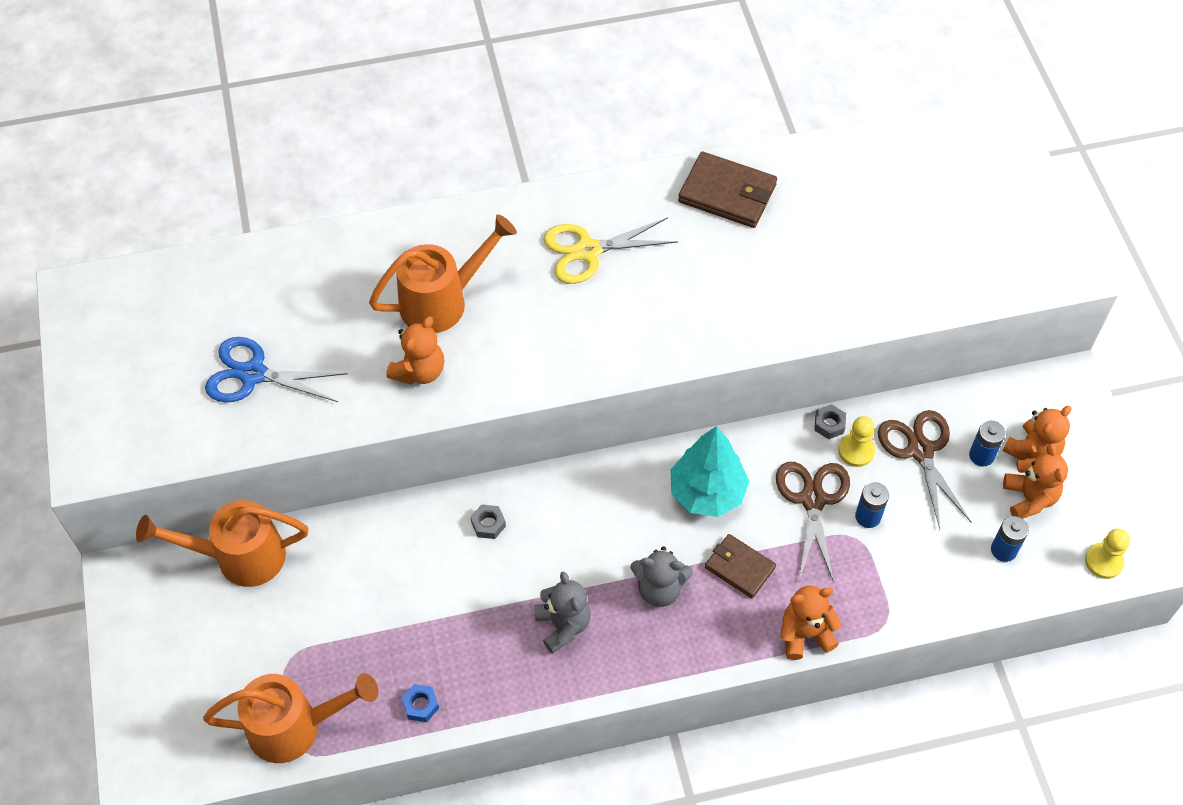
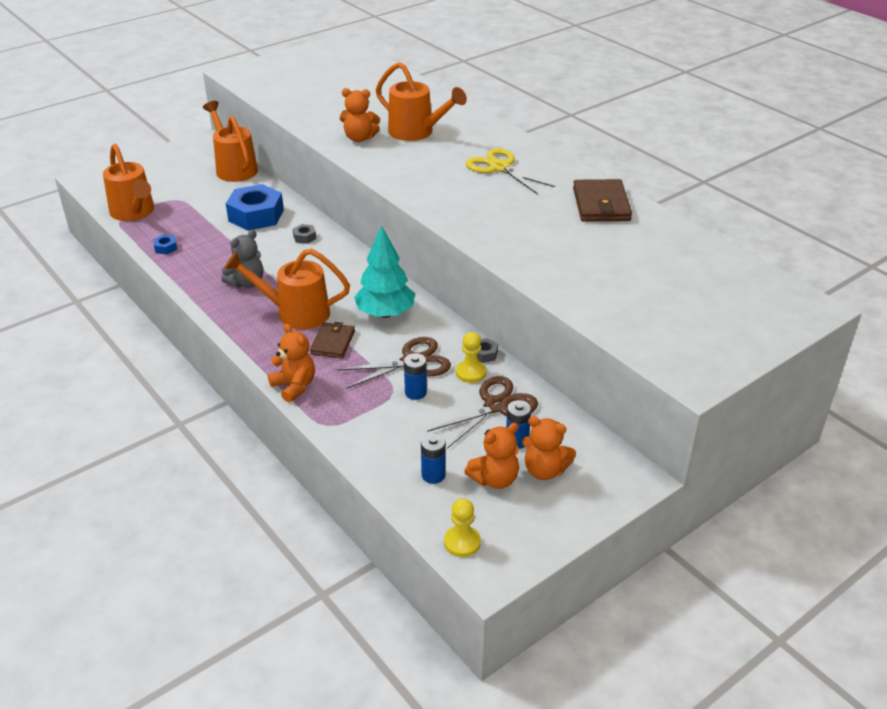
camera: 65 degrees right, 20 degrees down
(253, 374) = (320, 95): blue scissors -> none
(397, 566) = (256, 215): none -> blue nut
(659, 589) = (295, 313): grey teddy bear -> orange watering can

